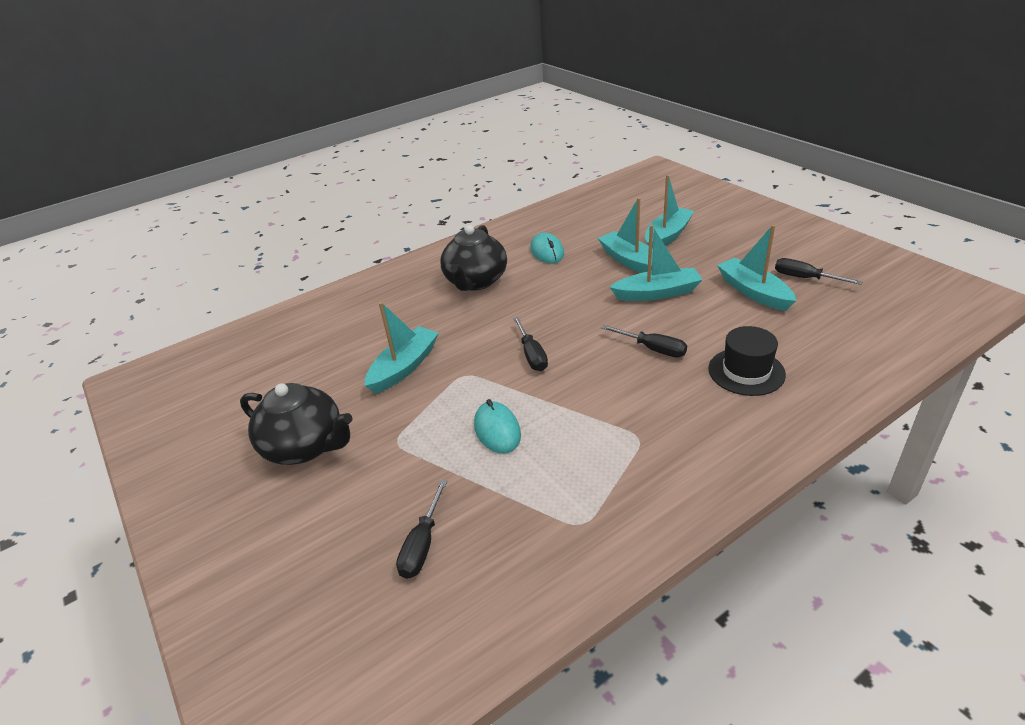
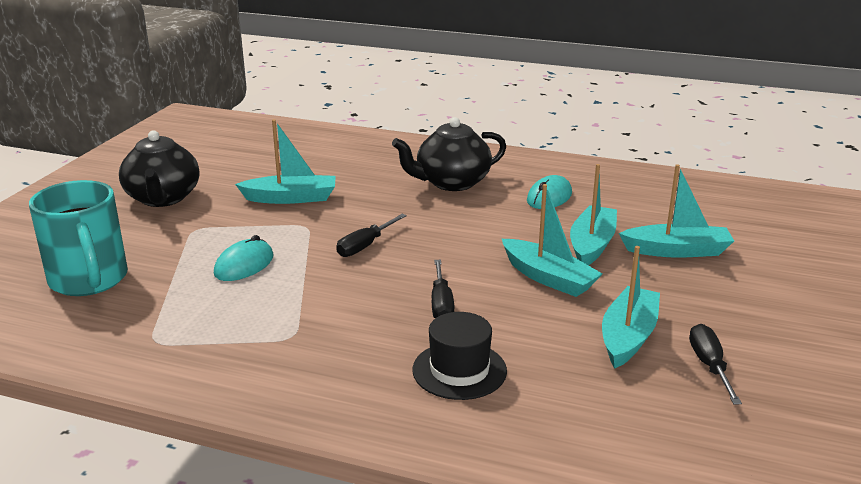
camera: 50 degrees right, 10 degrees down
(422, 544) = (89, 280): black screwdriver -> turquoise mug

